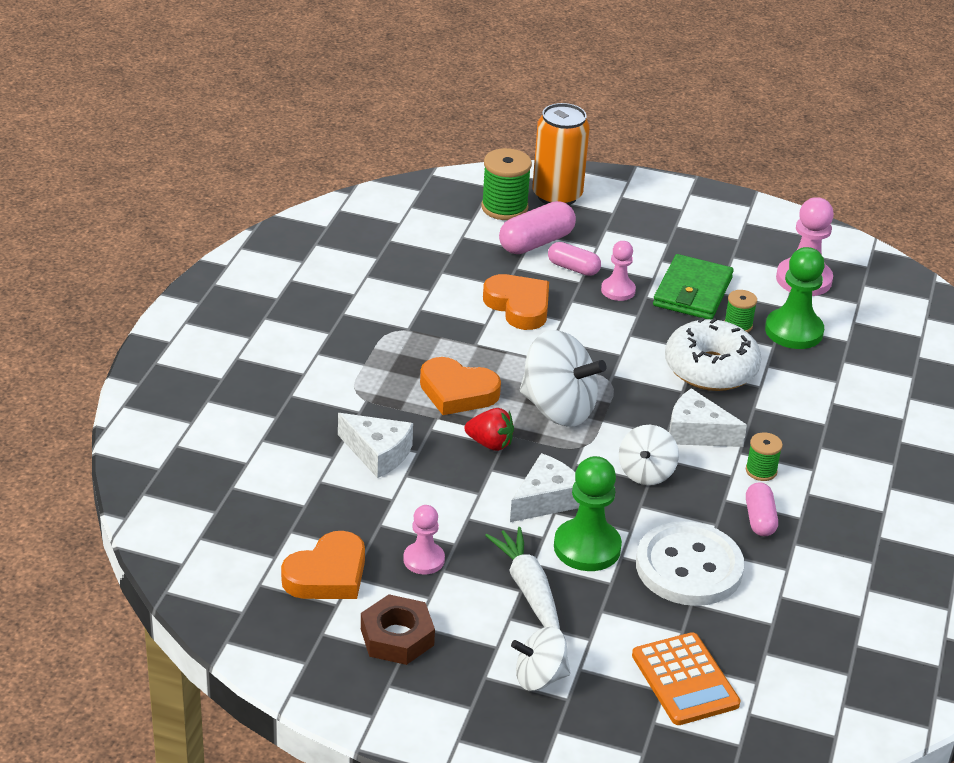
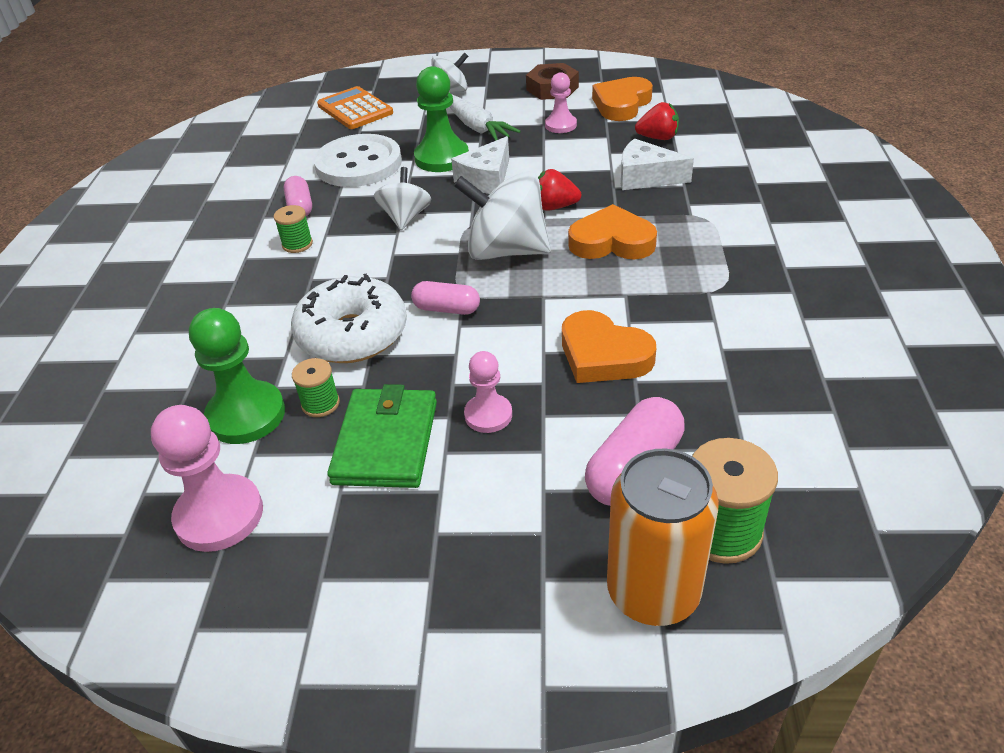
camera: 170 degrees right, 5 degrees up
(325, 504) = (658, 138): none -> red strawberry
(573, 268) = (561, 435): pink capsule -> pink capsule (447, 309)
(697, 432) = (361, 263): white cheese -> none

